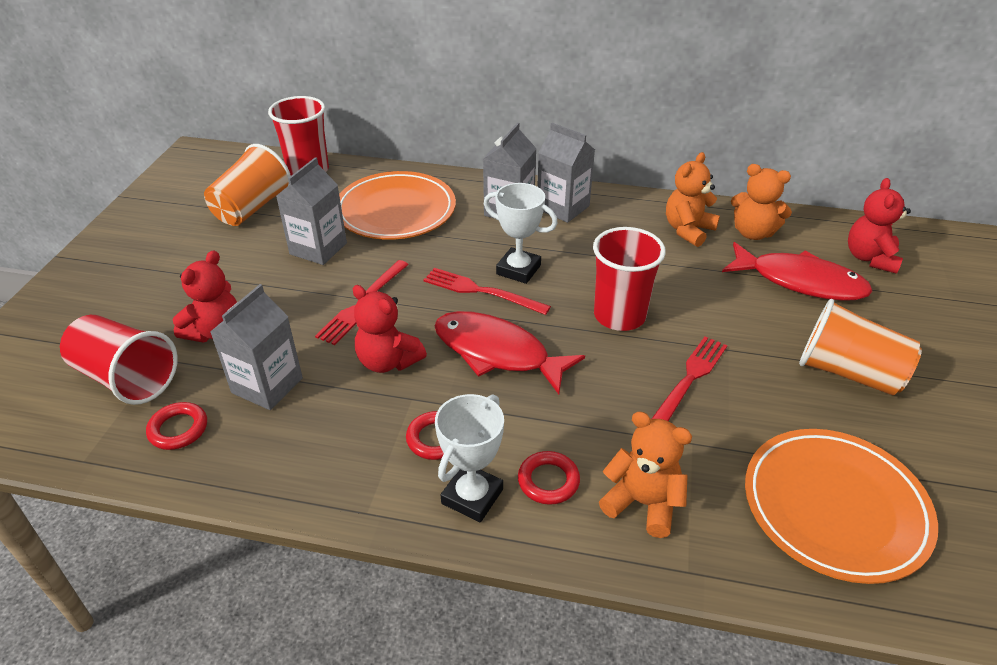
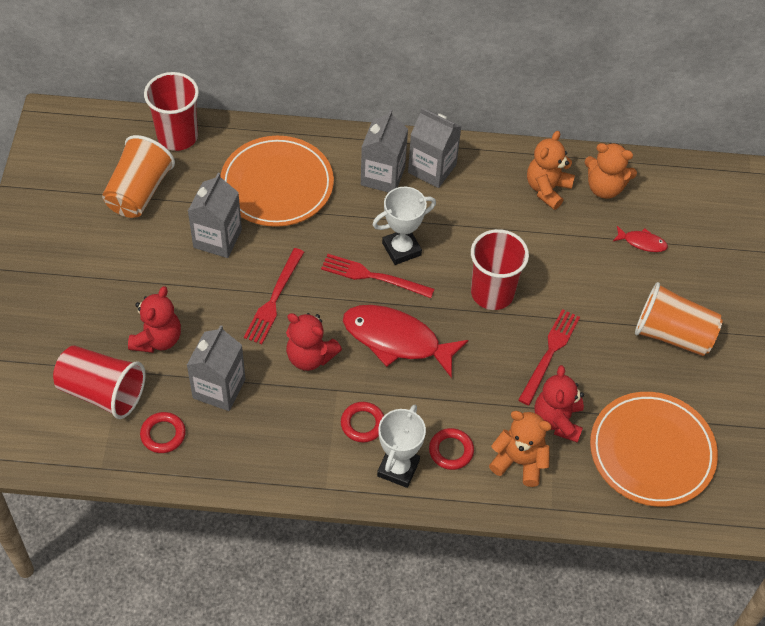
camera: 10 degrees left, 15 degrees up
(518, 270) = (401, 249): white trophy -> white trophy turned 45 degrees counterclockwise
(800, 281) = (642, 242): red fish -> red fish, size x0.45
(870, 258) = (703, 210): red teddy bear -> red teddy bear (557, 420)

